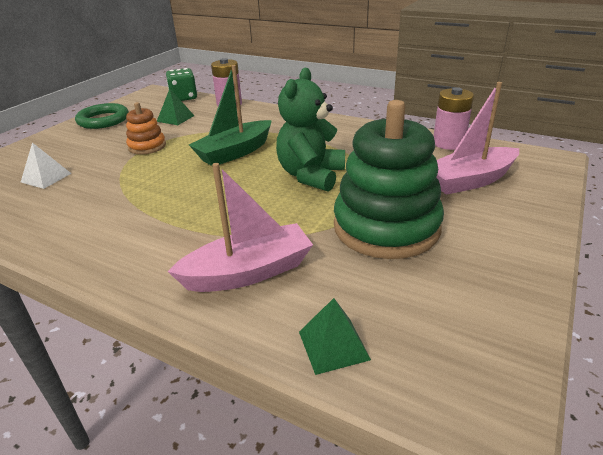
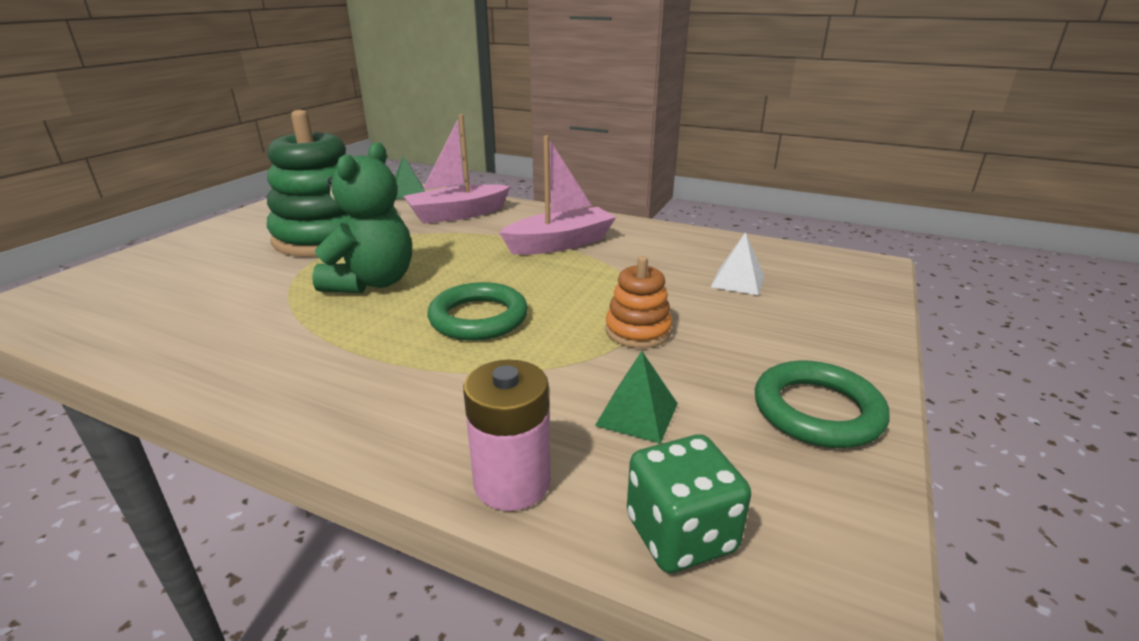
camera: 175 degrees right, 5 degrees down
(235, 152) = (478, 318): green boat -> green ring
(448, 143) = (109, 333): pink battery -> none
(470, 180) = (177, 276): pink boat -> pink boat (560, 244)

